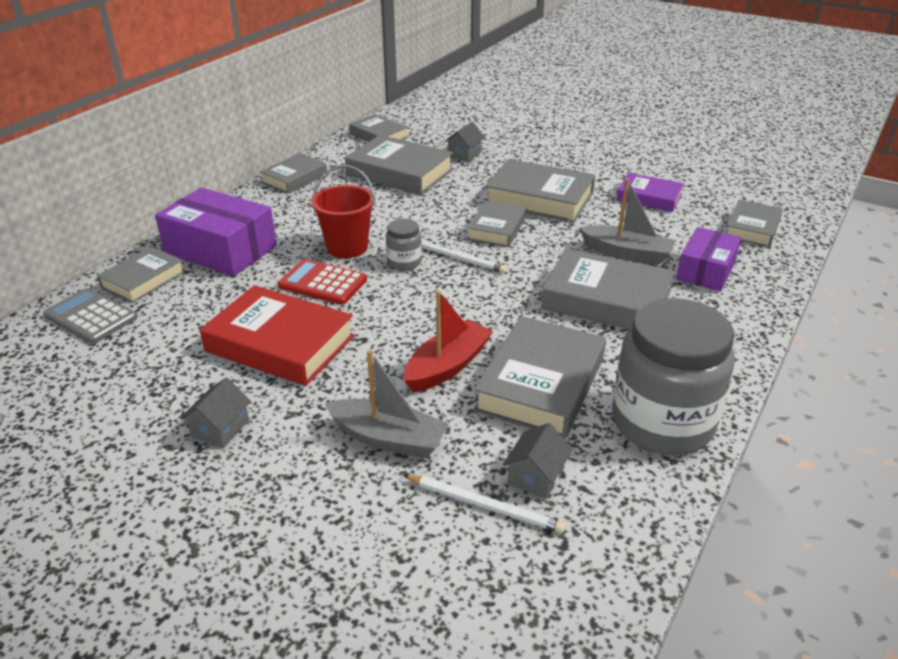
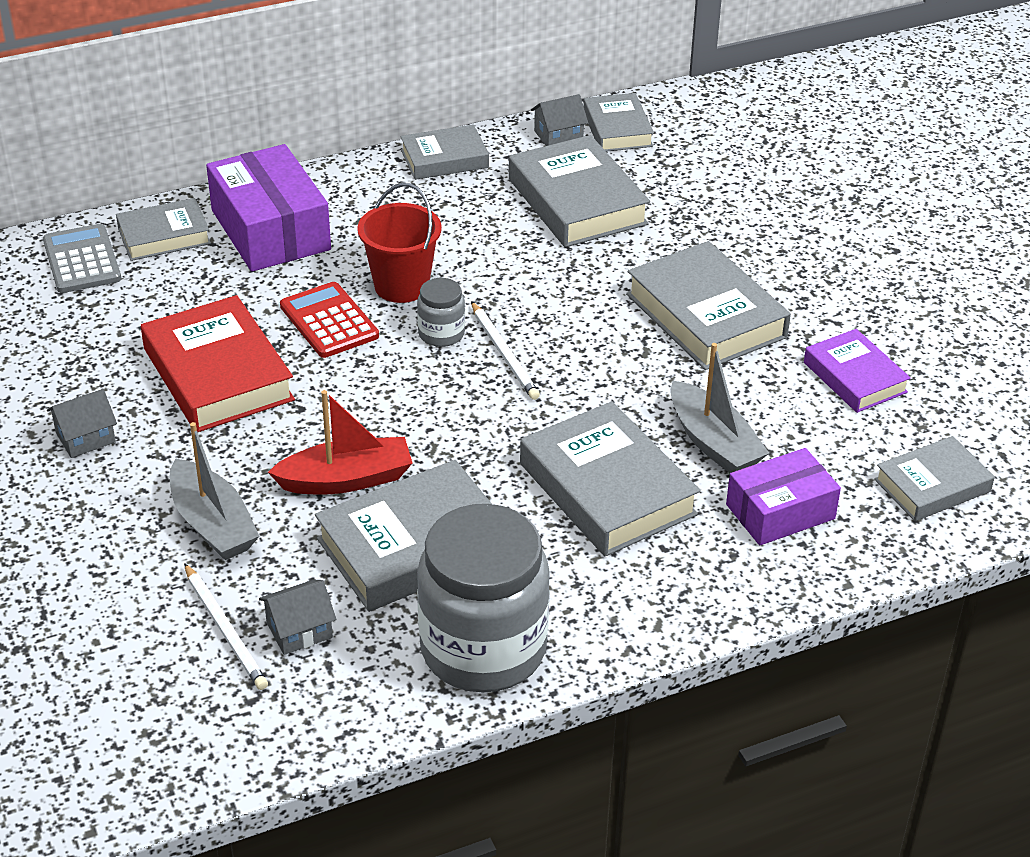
camera: 35 degrees right, 5 degrees up
(464, 154) = (693, 205): grey house -> grey house (558, 136)
(496, 229) = (598, 336): grey book -> none

